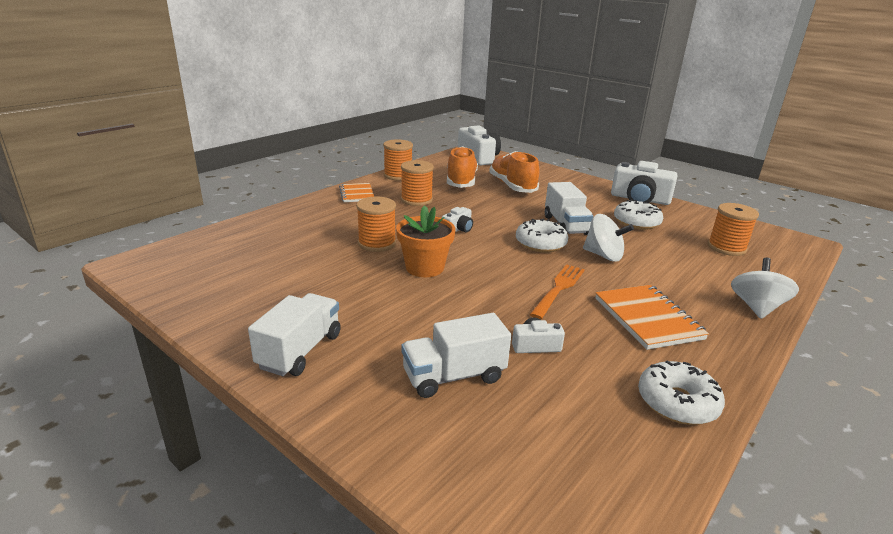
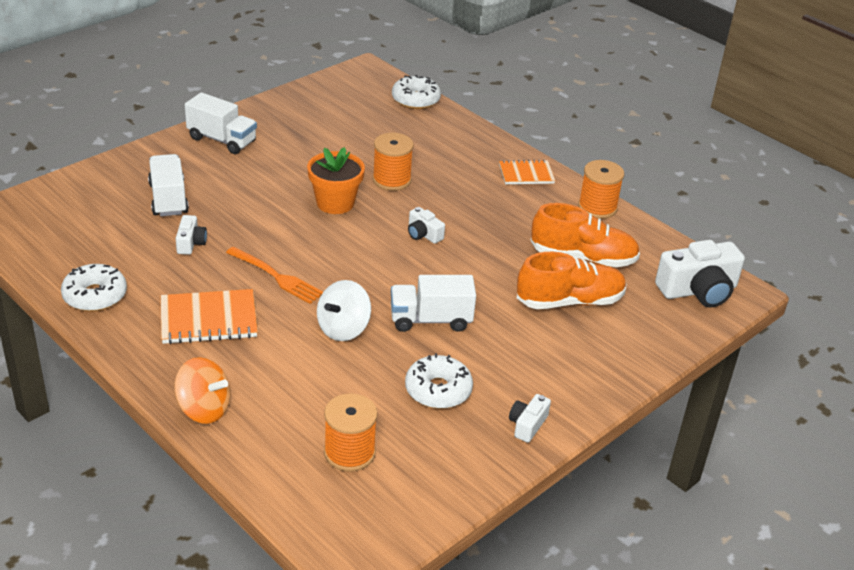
camera: 95 degrees right, 10 degrees up
(416, 200) = (510, 214): orange spool -> none
(540, 243) = (379, 287): white donut -> white donut (415, 100)
(640, 199) = (527, 425): white camera -> white camera, size x0.50
(756, 307) = (204, 409): white spinning top -> orange spinning top

